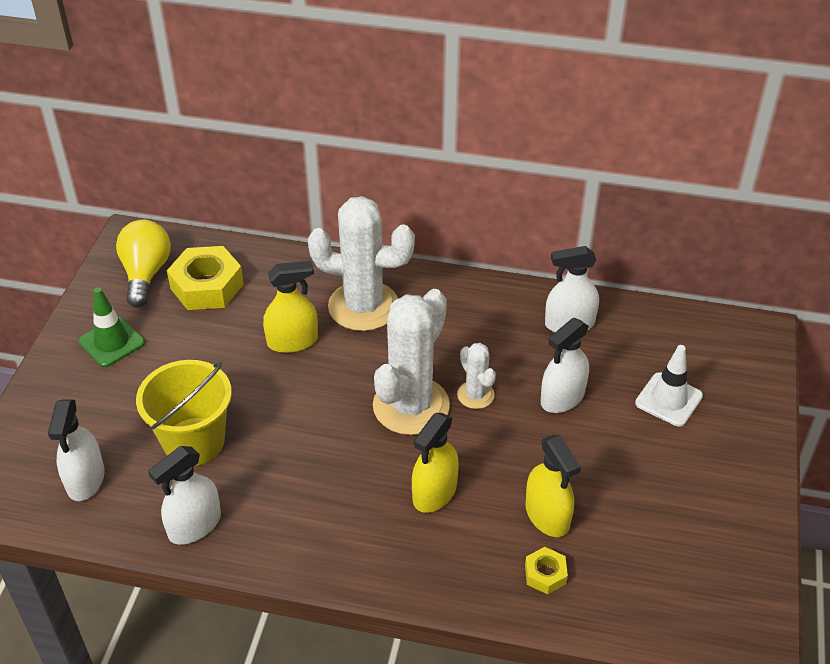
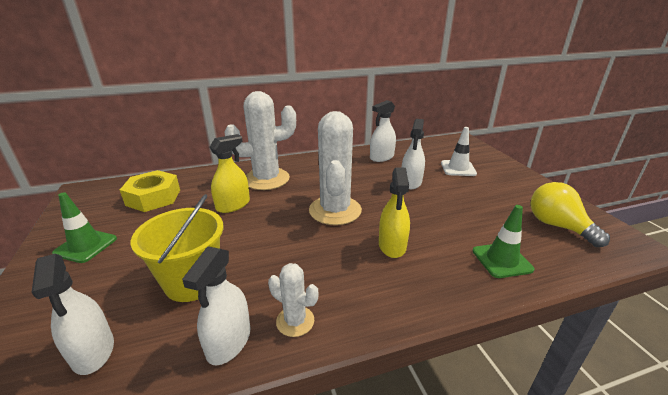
camera: 30 degrees left, 15 degrees down
(146, 274) = (101, 204): yellow light bulb -> yellow light bulb (557, 226)
(475, 395) = (366, 194): white cactus -> white cactus (295, 321)
(545, 574) = (501, 260): yellow nut -> green traffic cone
(547, 515) = (465, 231): yellow spray bottle -> none

